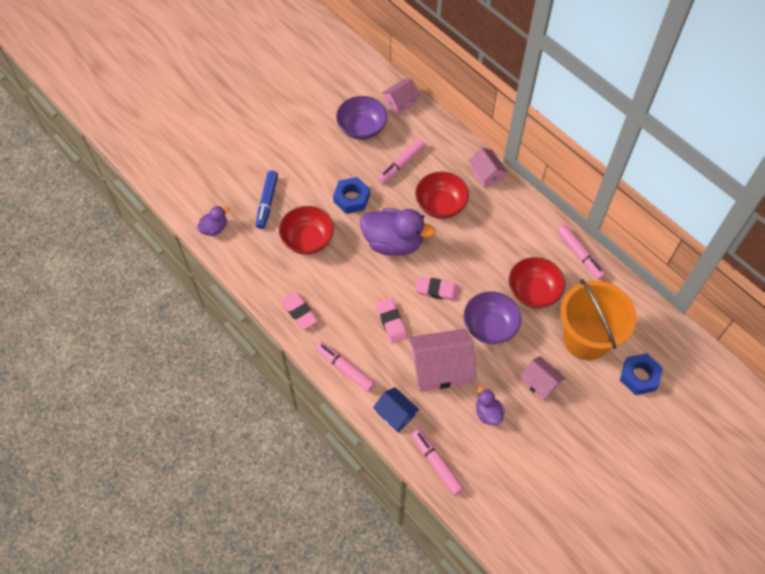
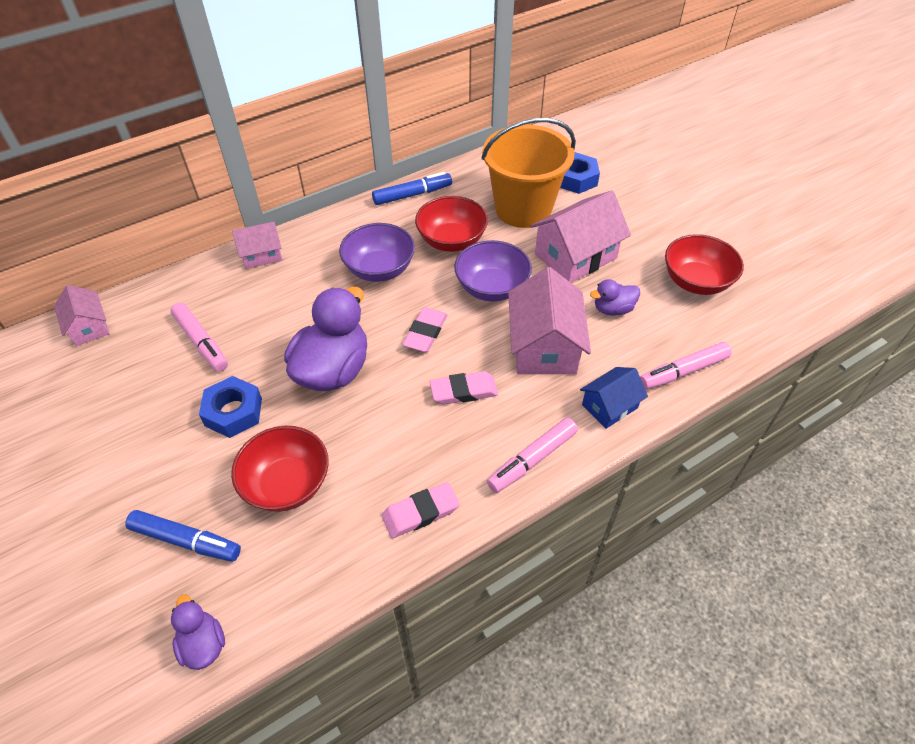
camera: 80 degrees left, 10 degrees down
(362, 128) = (108, 381): purple bowl -> purple bowl (379, 269)
(441, 205) = (291, 308): red bowl -> red bowl (696, 281)
(540, 382) = (575, 256): pink house -> pink house, size x1.74
(579, 255) = (412, 195): pink marker -> blue marker

